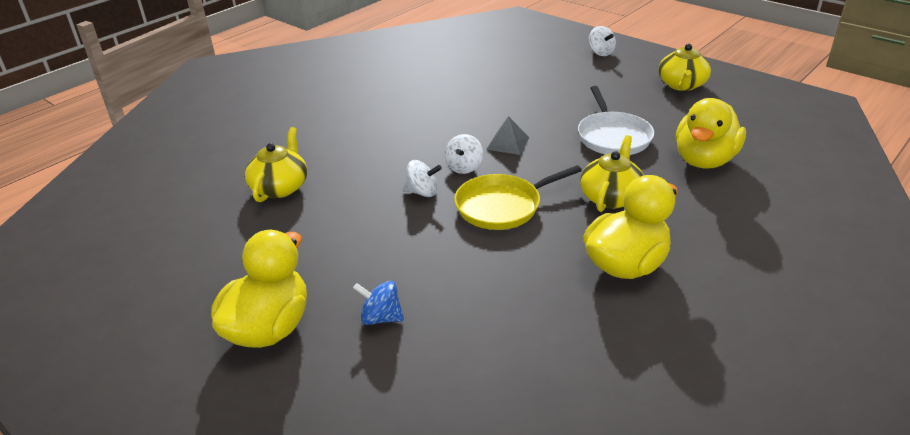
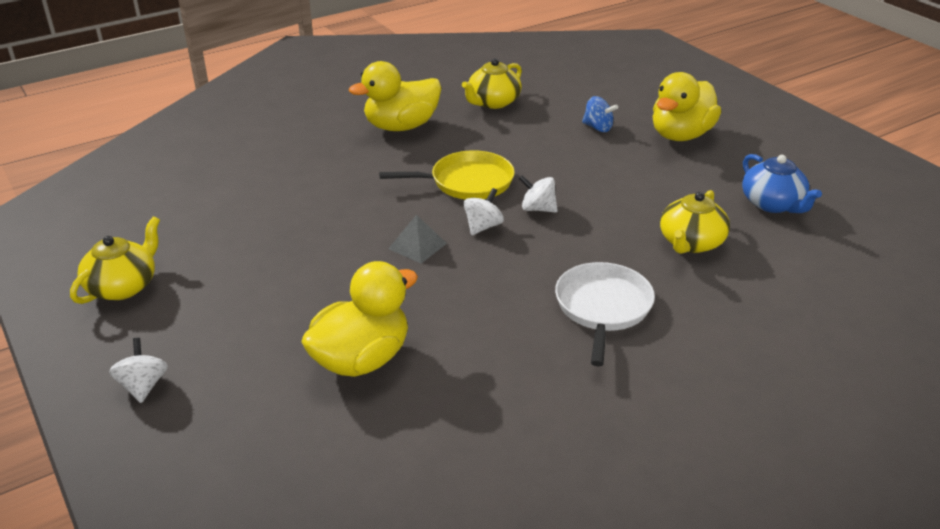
camera: 165 degrees left, 0 degrees up
(187, 243) = (772, 204): none -> blue teapot
(611, 197) = (364, 172): yellow teapot -> yellow teapot (493, 102)
(613, 137) = (296, 230): white pan -> white pan (603, 308)
(704, 160) = (239, 187): yellow duck -> yellow duck (361, 359)

